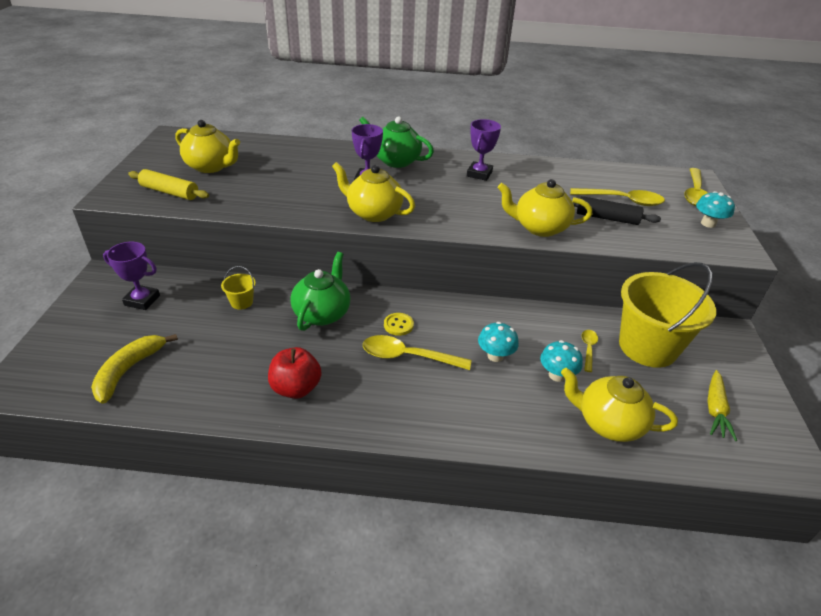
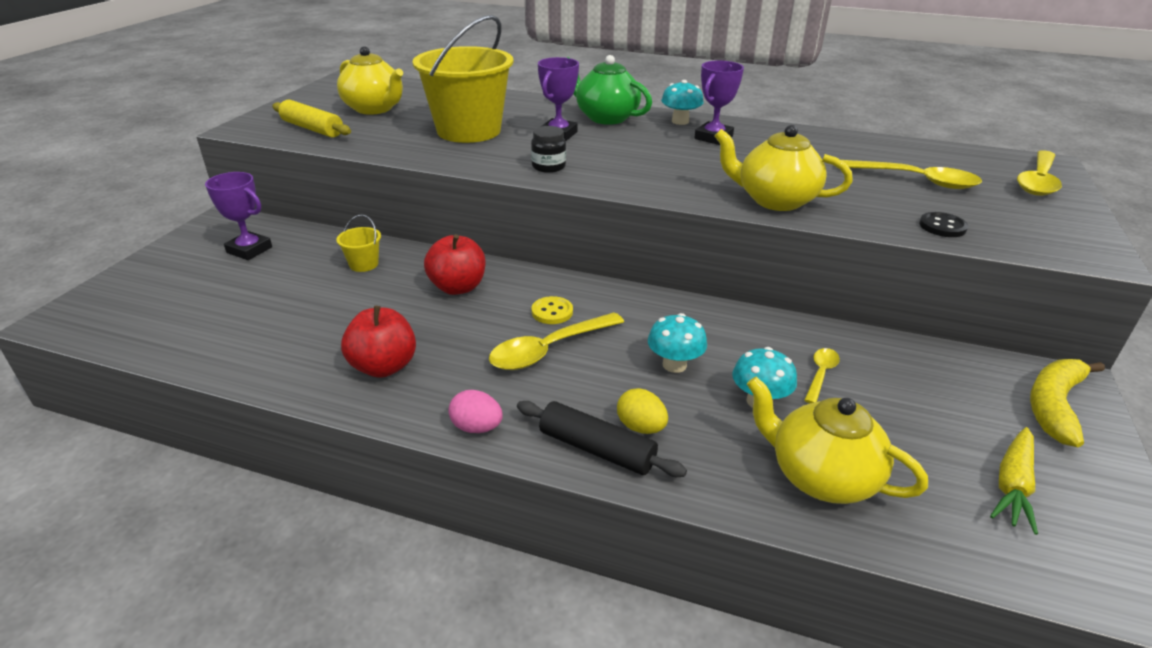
camera: 15 degrees right, 5 degrees down
(128, 370) = (194, 320): yellow banana -> yellow banana (1054, 405)
(322, 313) = (458, 287): green teapot -> red apple
(373, 213) = (548, 167): yellow teapot -> black jar
(382, 425) = (476, 427): none -> pink egg
(408, 357) = (549, 350): yellow spoon -> yellow spoon turned 60 degrees counterclockwise
(489, 407) = (641, 427): none -> yellow egg
(607, 218) = (883, 198): black rolling pin -> black rolling pin (597, 449)
(647, 347) = (919, 384): yellow bucket -> yellow bucket (469, 131)
(649, 238) = (942, 226): none -> black button
(708, 223) = (1048, 217): turquoise mushroom -> turquoise mushroom (680, 121)

